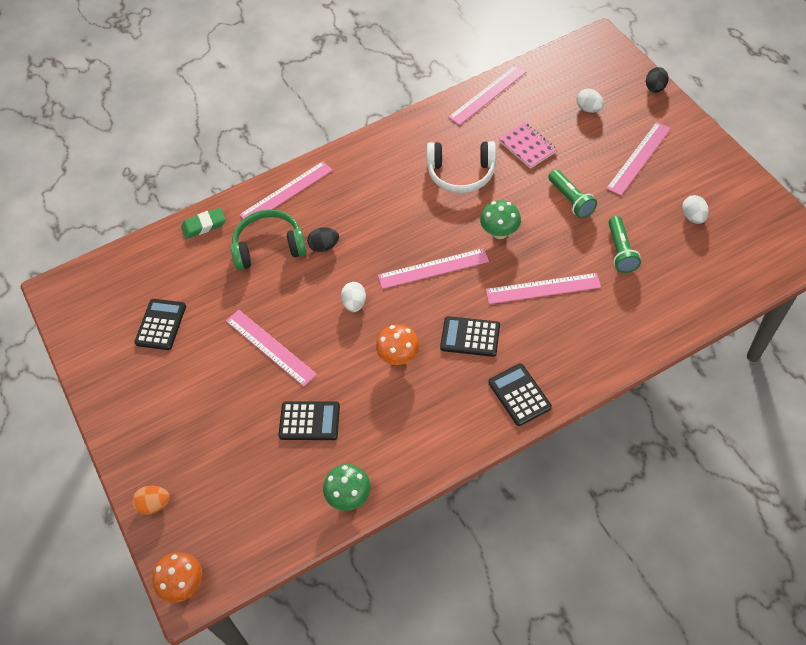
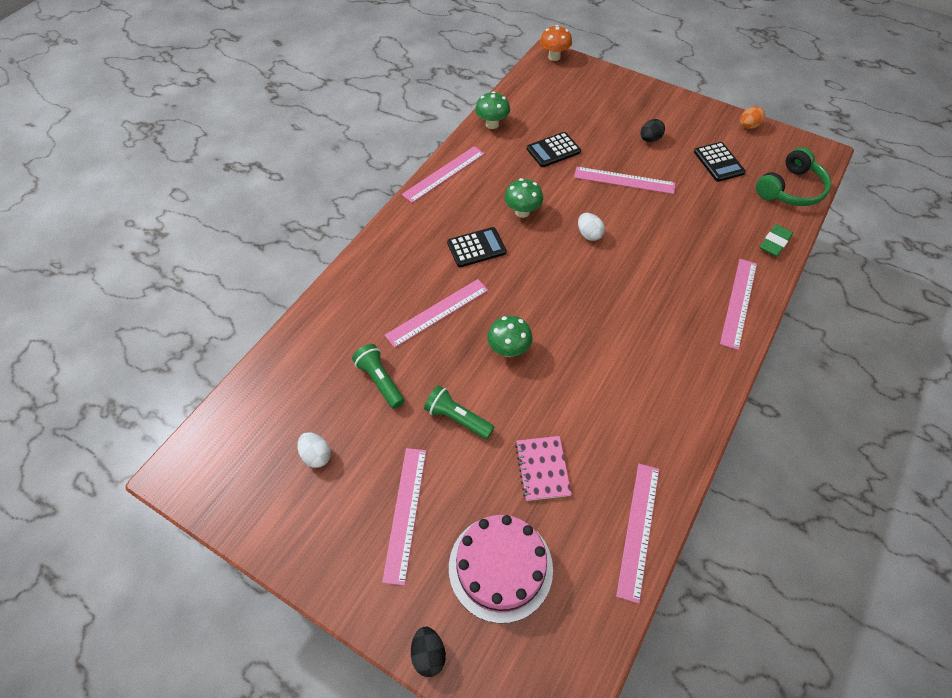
camera: 145 degrees right, 0 degrees up
(154, 504) = (608, 78): orange egg -> orange egg (748, 126)
(269, 247) = (701, 248): green headphones -> green headphones (790, 189)
(324, 246) = (656, 268): black egg -> black egg (650, 139)
(399, 357) = (522, 212): orange mushroom -> green mushroom
(433, 268) = (546, 289): pink ruler -> pink ruler (444, 174)
(461, 173) = (591, 399): white headphones -> none
(519, 395) = (412, 223): black calculator -> none
(527, 146) = (542, 469): pink notebook -> pink notebook turned 60 degrees clockwise
(588, 109) = (500, 567): white egg -> pink cake

